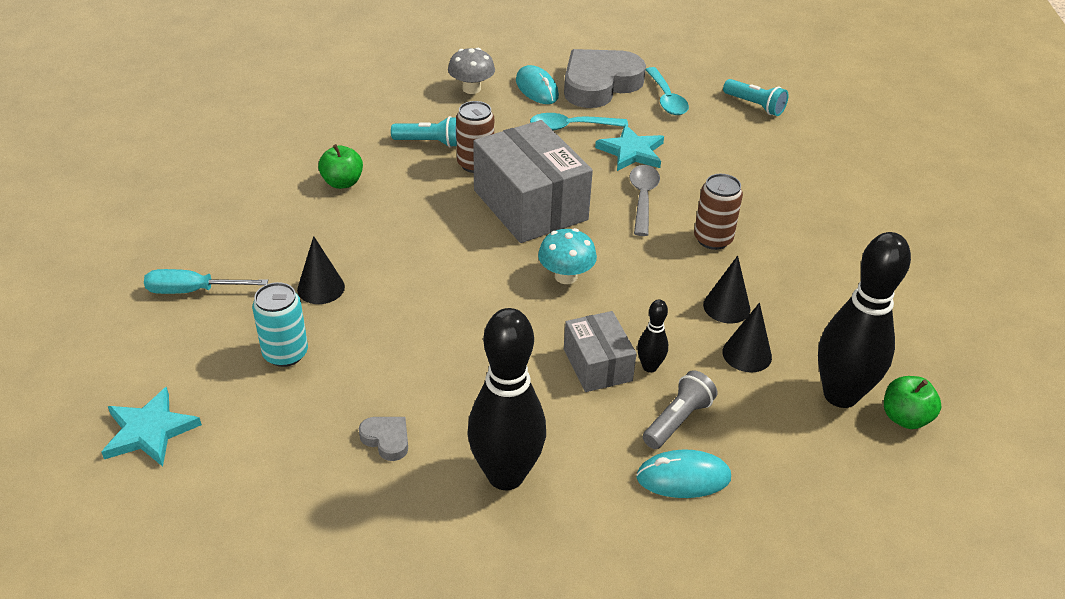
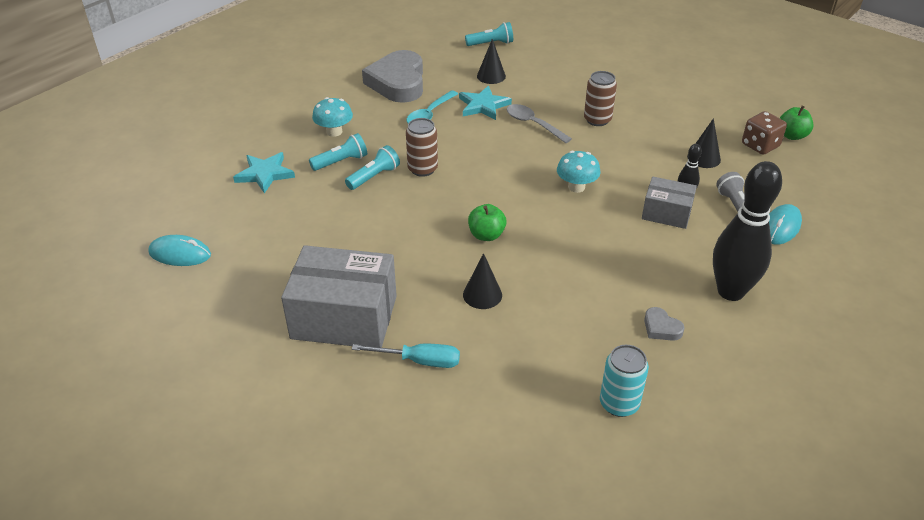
camera: 50 degrees left, 0 degrees up
(149, 431) = (558, 443): turquoise star -> turquoise star (265, 174)
(193, 291) = (419, 361): turquoise screwdriver -> turquoise screwdriver turned 120 degrees counterclockwise
(285, 353) = (536, 340): turquoise can -> turquoise can (619, 404)
(342, 182) = (373, 235): green apple -> green apple (486, 235)
(386, 439) = (661, 328): grey heart -> grey heart turned 120 degrees counterclockwise
(430, 114) = (341, 162): none -> turquoise flashlight
(471, 89) = (334, 132): grey mushroom -> turquoise mushroom
(530, 205) = (492, 167): grey box -> grey box (344, 317)
(537, 89) = (370, 107): turquoise mouse -> turquoise mouse (180, 254)
(666, 99) = (445, 67): turquoise spoon -> none
(726, 307) = (659, 145): black cone -> black cone (491, 76)
(840, 395) = (760, 145): black bowling pin -> brown dice

